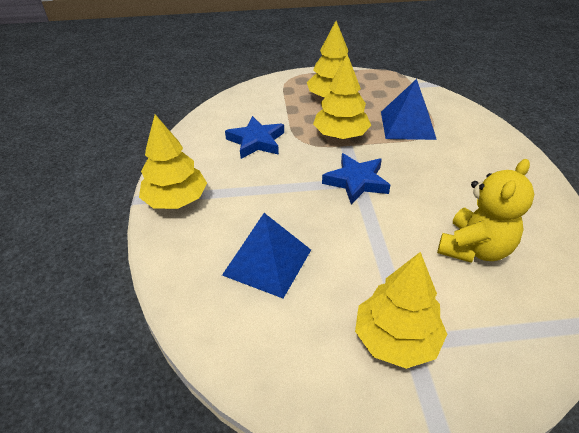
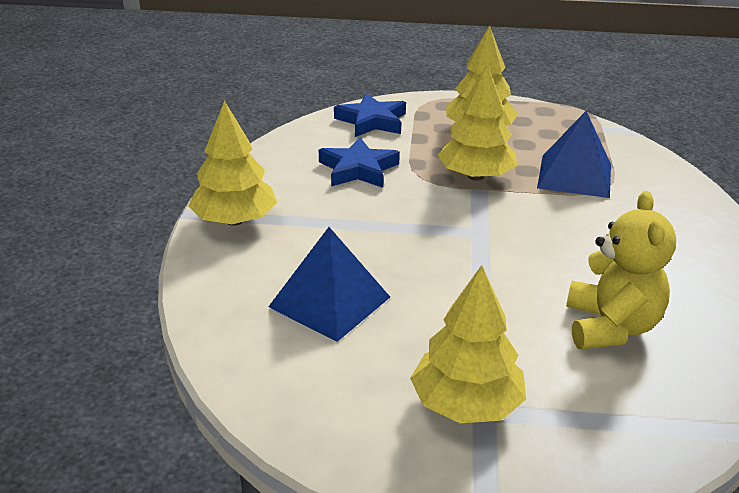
camera: 10 degrees right, 10 degrees down
(356, 181) = (477, 232): blue star -> blue star (372, 121)
(474, 248) = (610, 327): yellow teddy bear -> yellow teddy bear turned 45 degrees counterclockwise

